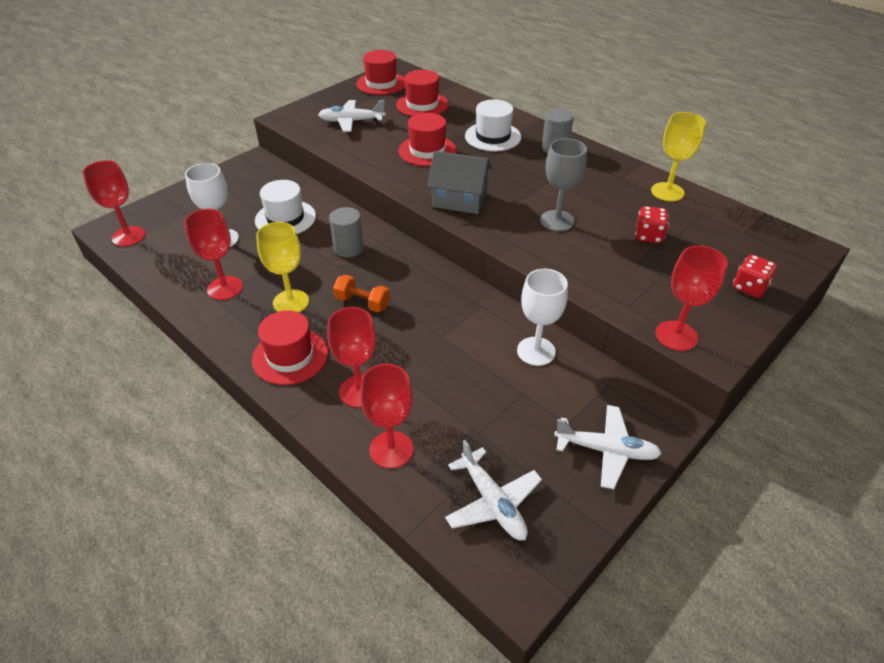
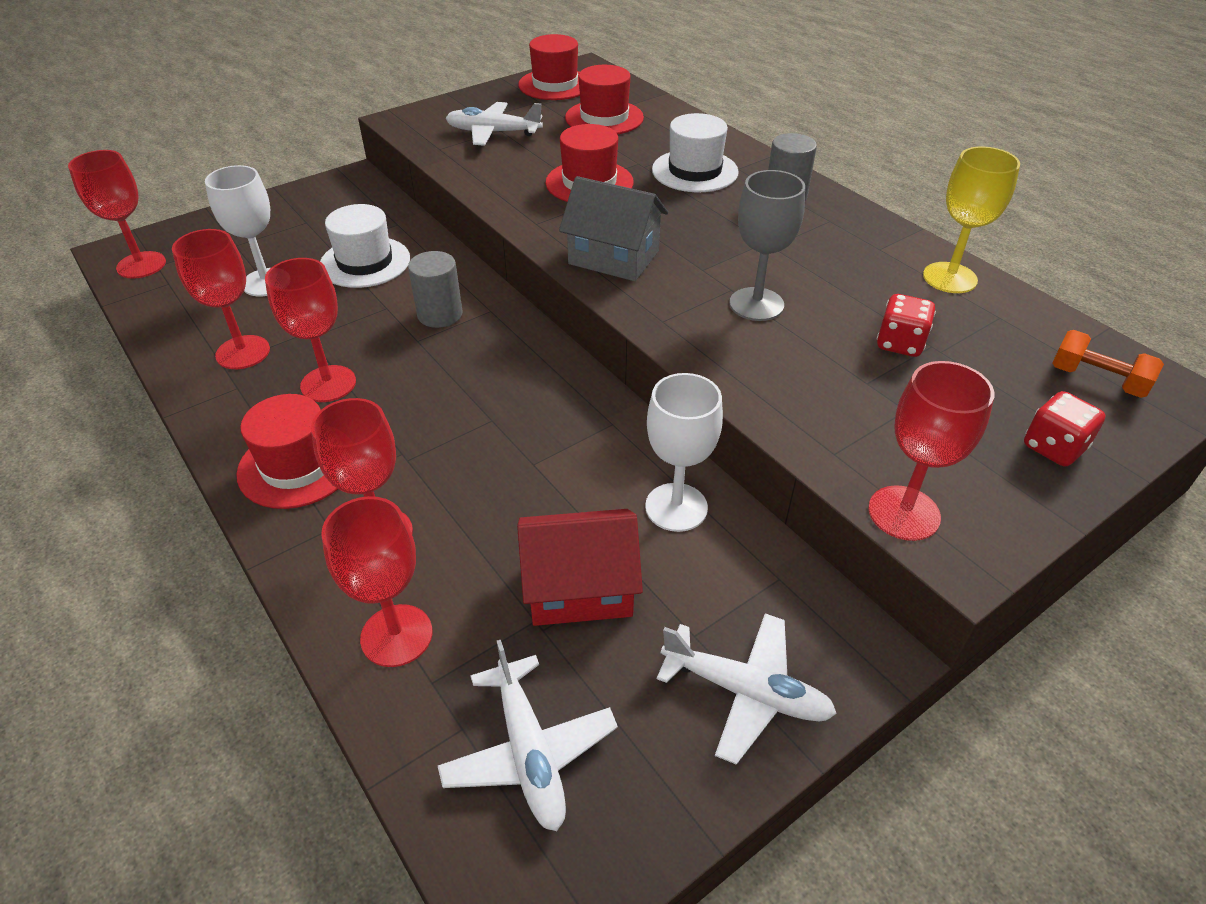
camera: 10 degrees right, 0 degrees up
(291, 302) = (328, 384): yellow goblet -> red goblet
(362, 303) = (432, 397): orange dumbbell -> orange dumbbell (1097, 380)
(492, 406) = (579, 587): none -> red house

